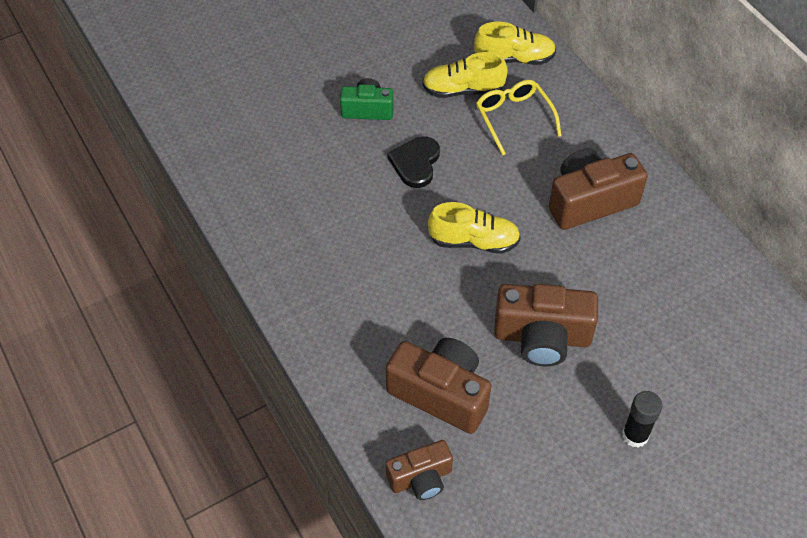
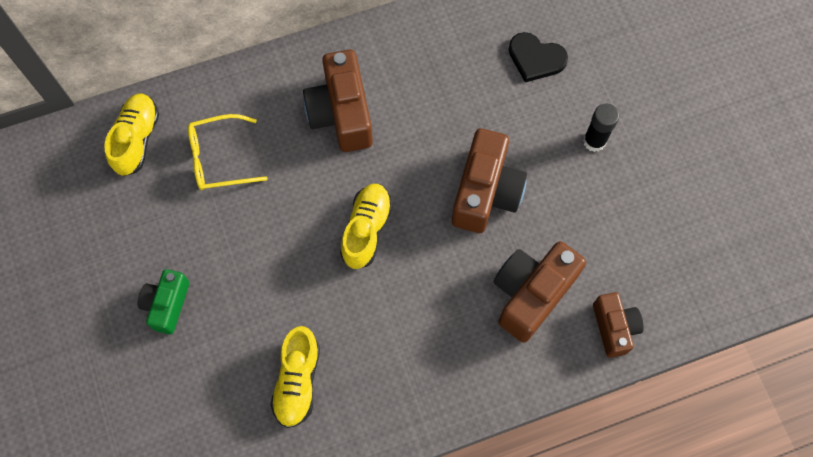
camera: 80 degrees left, 15 degrees up
(415, 163) = (255, 267): black heart -> black heart (535, 58)
(463, 90) = (166, 200): yellow shoe -> yellow shoe (297, 381)

